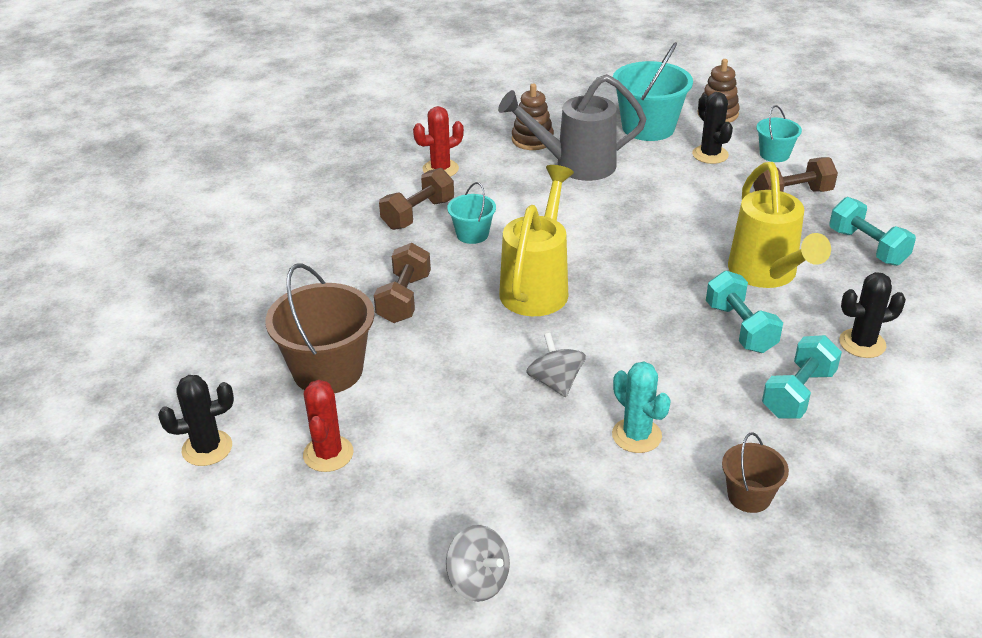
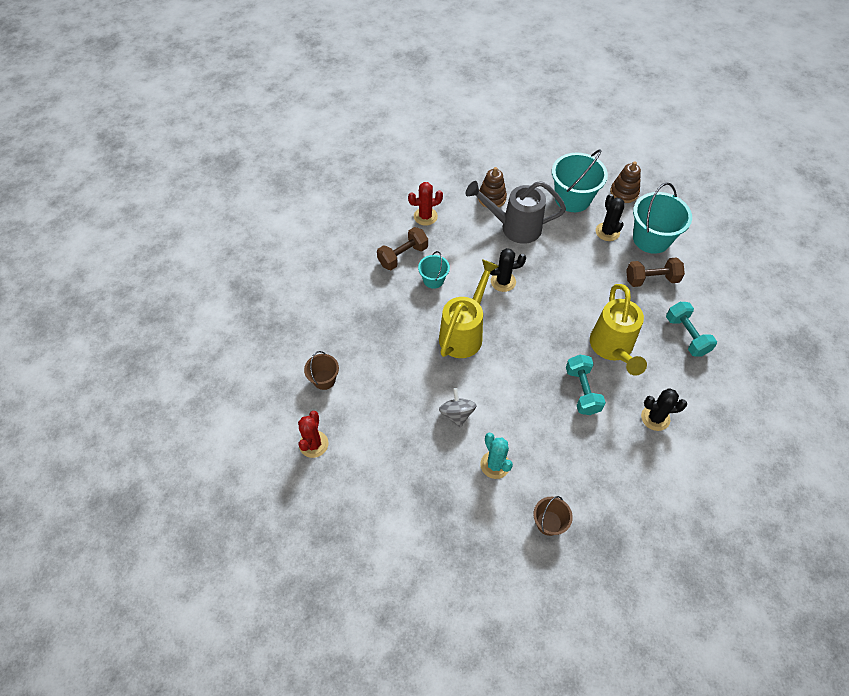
camera: 10 degrees right, 20 degrees up
(207, 448) = (246, 427): black cactus -> black cactus (503, 281)
(328, 370) = (324, 379): brown bucket -> brown bucket, size x0.54
(404, 299) = (380, 329): brown dumbbell -> none
(478, 581) = (380, 552): grey spinning top -> none
(774, 154) = (651, 239): turquoise bucket -> turquoise bucket, size x1.86
(798, 393) = (602, 450): turquoise dumbbell -> none

